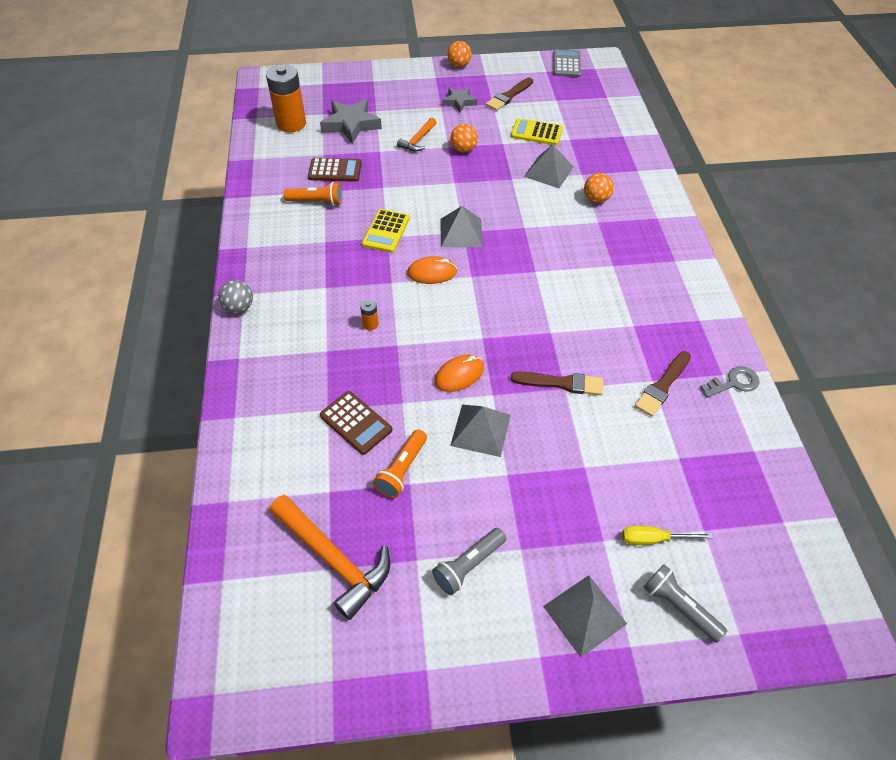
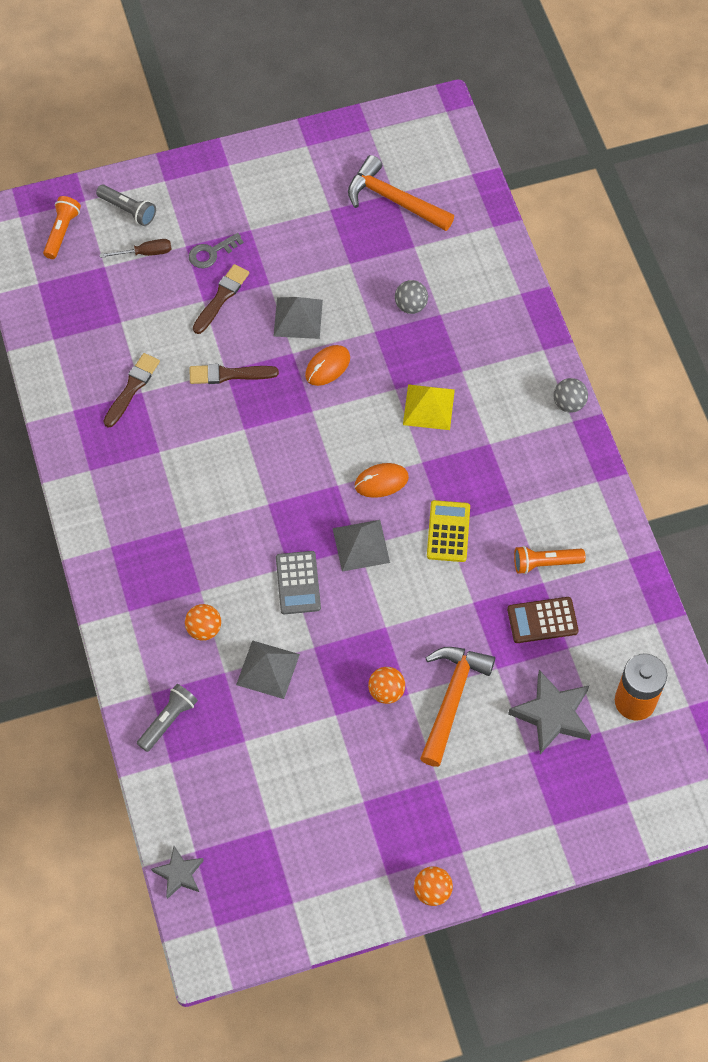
camera: 170 degrees right, 10 degrees up
(356, 423) = (410, 306): brown calculator -> grey ball
(370, 324) = (428, 407): orange battery -> yellow pyramid
(402, 469) = (359, 273): orange flashlight -> orange flashlight (62, 232)
(418, 140) = (452, 699): orange hammer -> orange hammer, size x1.77
(459, 102) = (413, 796): grey star -> grey star (179, 874)
(468, 565) = (289, 212): grey flashlight -> grey flashlight (168, 721)
(509, 96) = (342, 824): brown brush -> brown brush (221, 297)
(536, 133) = (292, 746): yellow calculator -> none
(566, 64) = (261, 929): grey calculator -> grey calculator (298, 583)
(584, 615) = (198, 194): grey pyramid -> none
(653, 539) = (145, 253): yellow screwdriver -> brown screwdriver
(733, 383) = (63, 402): grey key -> grey key (211, 253)

